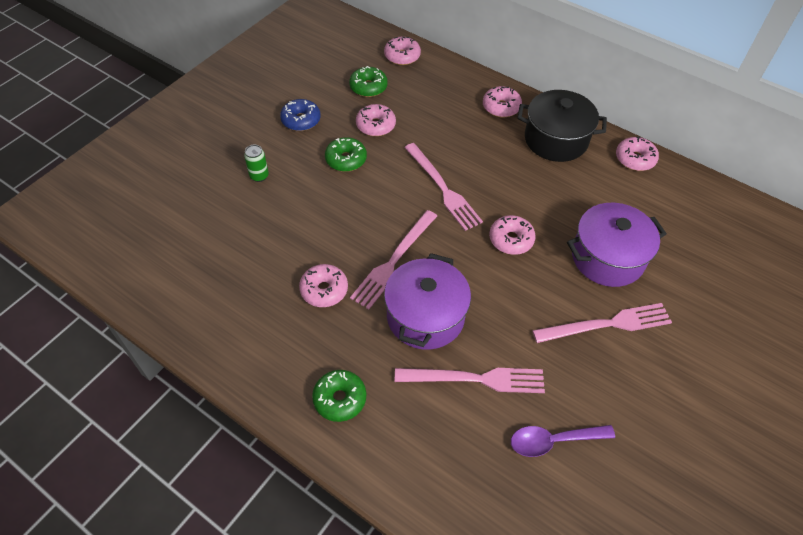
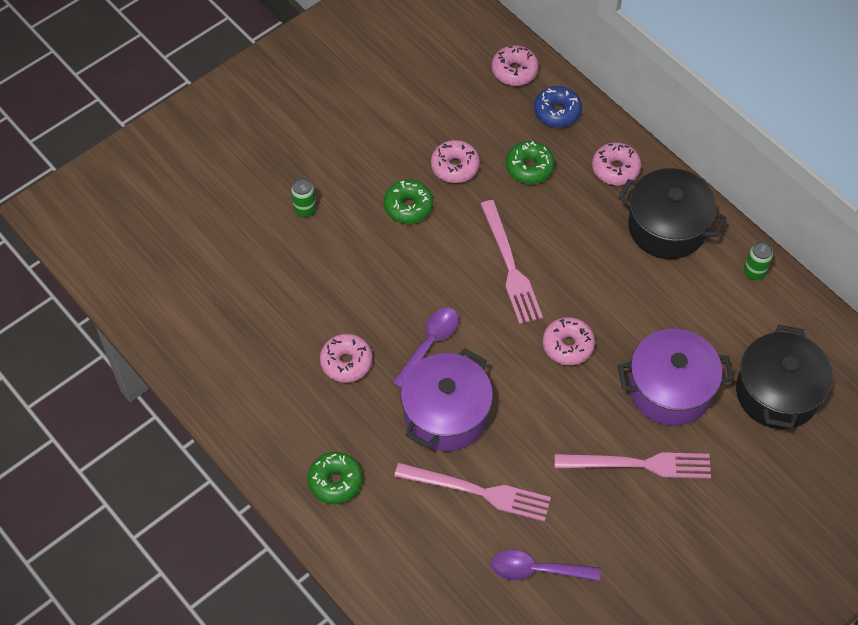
camera: 15 degrees right, 5 degrees up
(301, 120) = (368, 143): blue donut -> blue donut (557, 112)
(368, 87) = (460, 110): green donut -> green donut (529, 167)
(394, 261) = (429, 344): pink fork -> purple spoon
(635, 159) = (754, 272): pink donut -> green can
(693, 243) = (777, 393): none -> black pot

